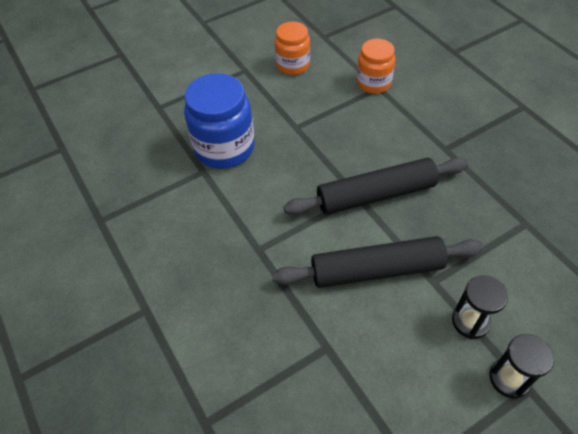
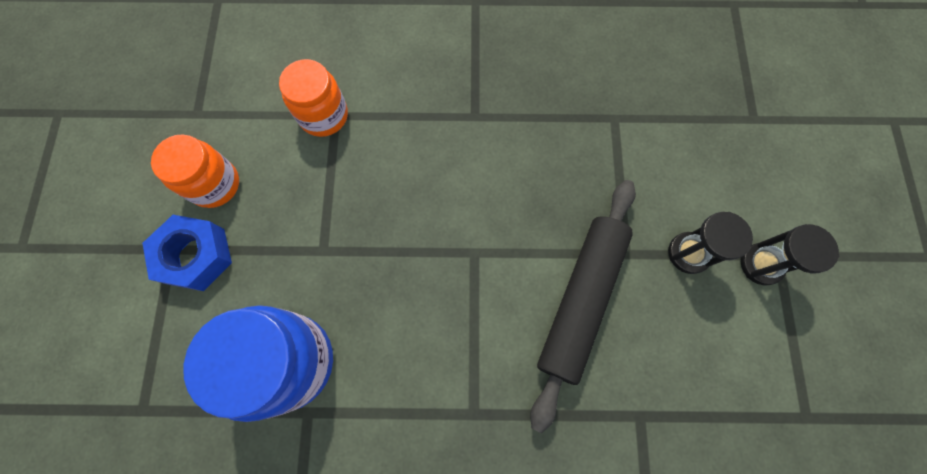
camera: 60 degrees left, 20 degrees up
(249, 80) = (196, 256): none -> blue nut
(376, 195) = (486, 232): black rolling pin -> none

